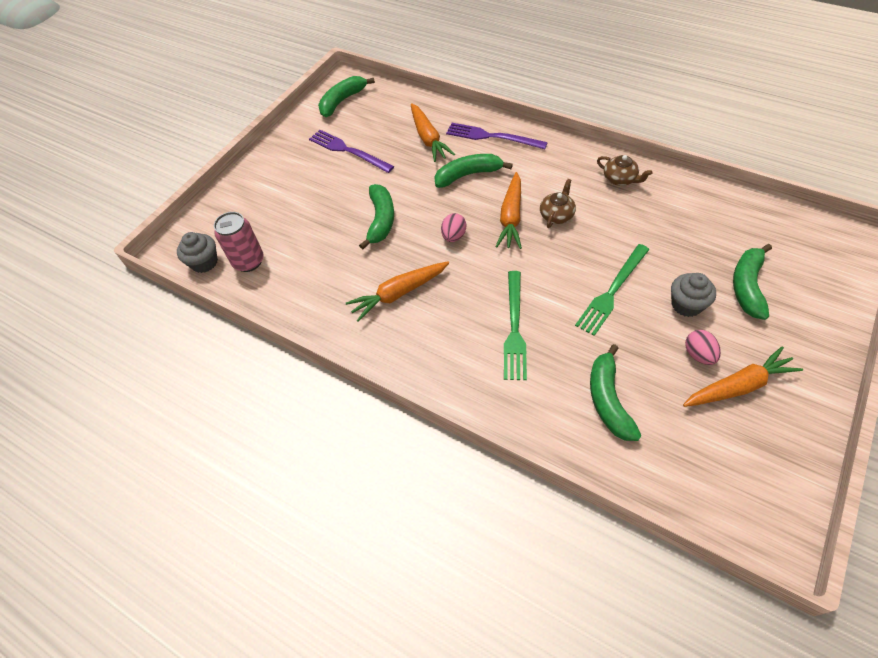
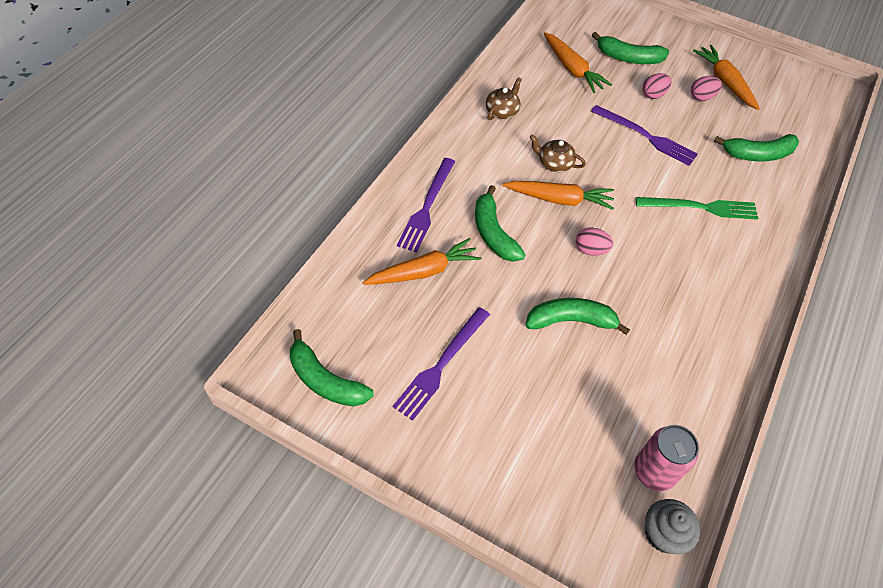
camera: 100 degrees left, 0 degrees up
(399, 293) = (677, 300): orange carrot -> orange carrot (572, 69)
(612, 291) = (646, 136): green fork -> purple fork
(686, 305) = (653, 94): grey cupcake -> pink egg

